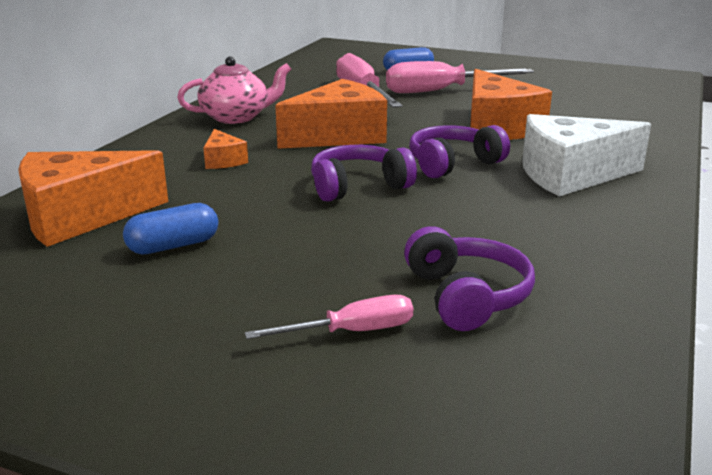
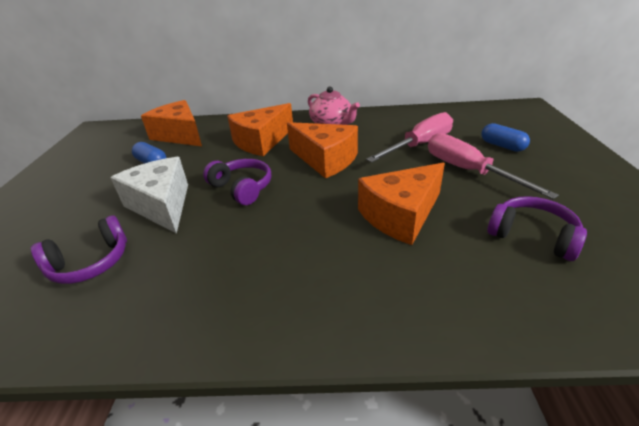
camera: 70 degrees right, 10 degrees up
(223, 160) = (261, 141): orange cheese -> orange cheese, size x2.12
(352, 332) = (57, 233): pink screwdriver -> none
(453, 164) = (301, 213): purple headphones -> purple headphones (532, 236)
(570, 175) = (311, 276): white cheese -> white cheese (162, 205)

